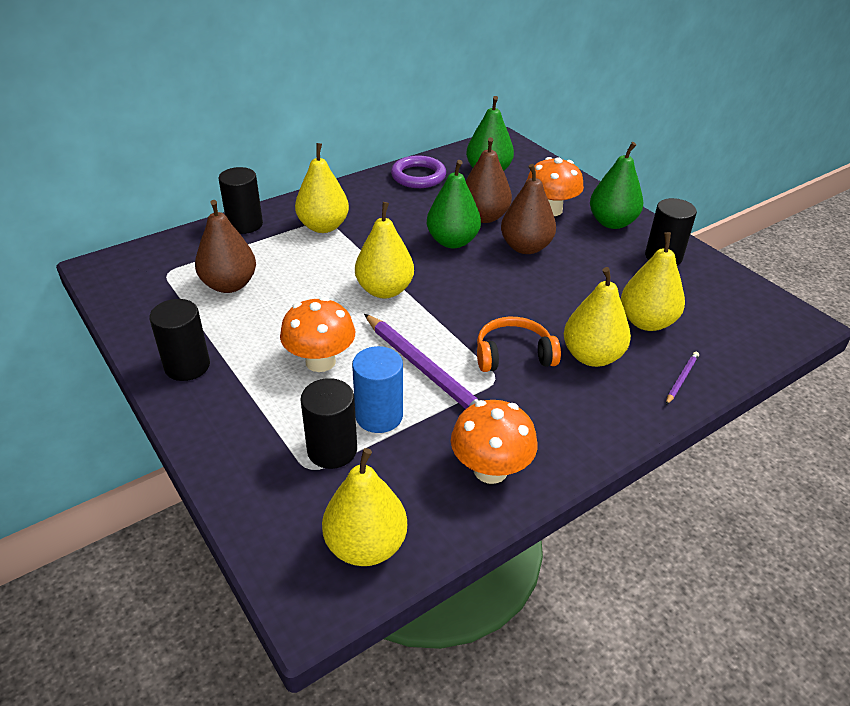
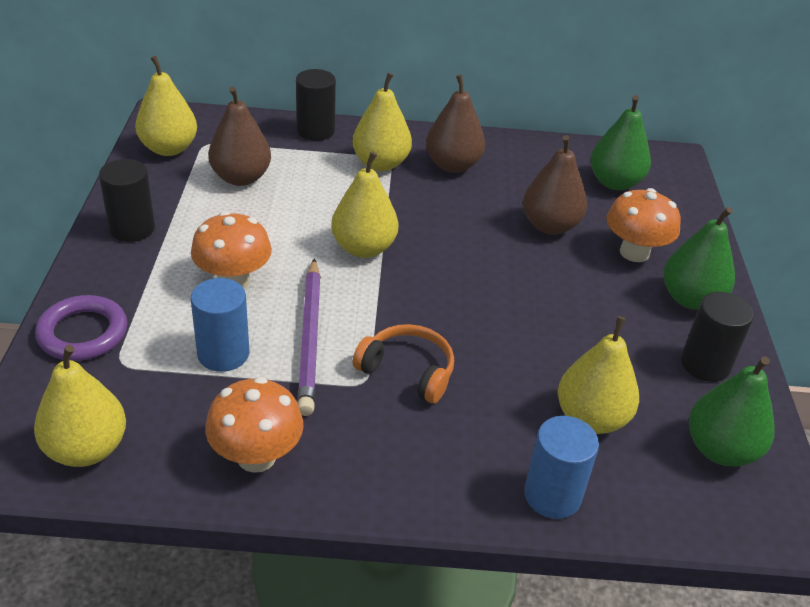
camera: 35 degrees right, 0 degrees up
(332, 450) = (154, 358): black cylinder -> none
(418, 176) = (532, 155): purple ring -> purple ring (83, 333)
(452, 241) = (486, 235): green pear -> green pear (720, 450)
(525, 247) = (555, 277): brown pear -> brown pear (453, 165)
(592, 356) = (485, 417): yellow pear -> yellow pear (169, 148)
(681, 379) = (552, 495): purple pencil -> blue cylinder

